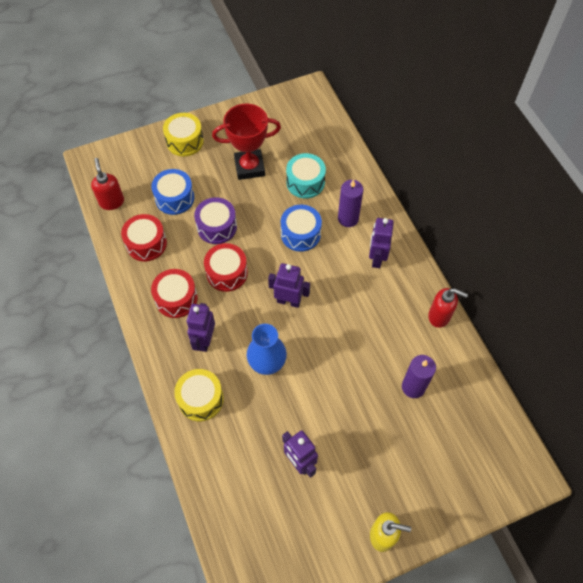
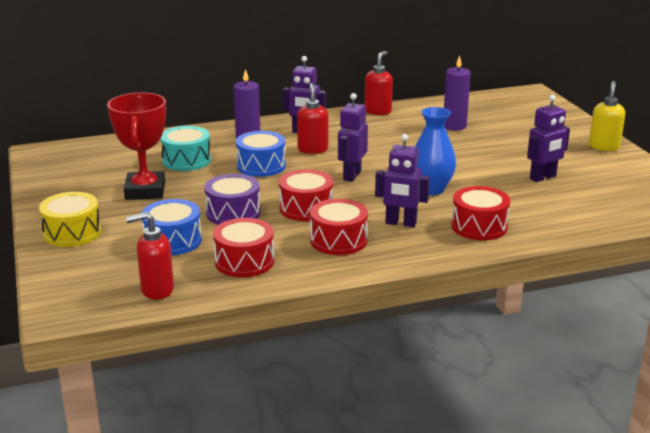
camera: 85 degrees left, 35 degrees down
(201, 399) = (479, 226): yellow drum -> red drum
(339, 268) = (312, 149): none -> red soap dispenser

